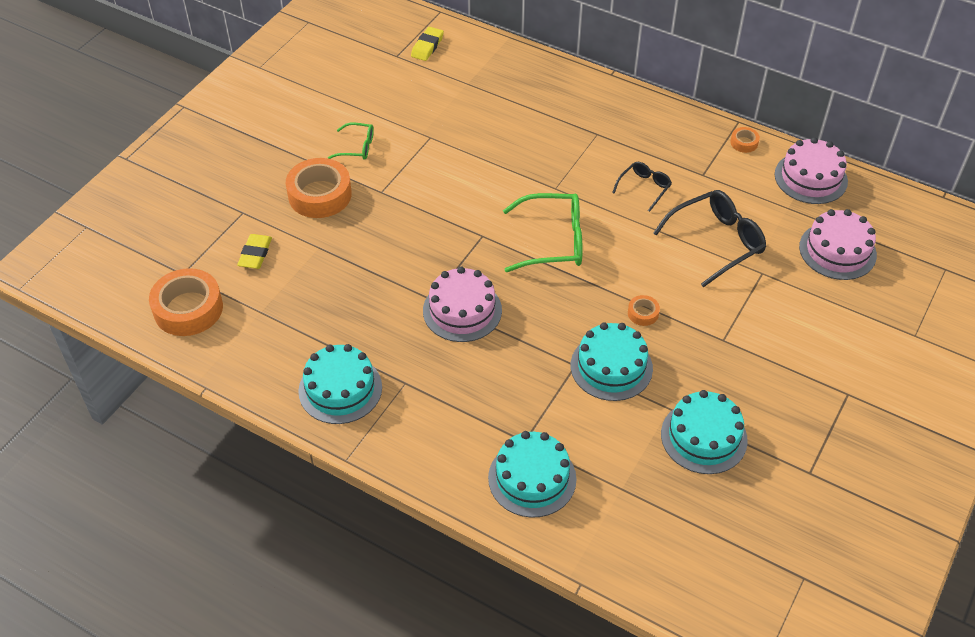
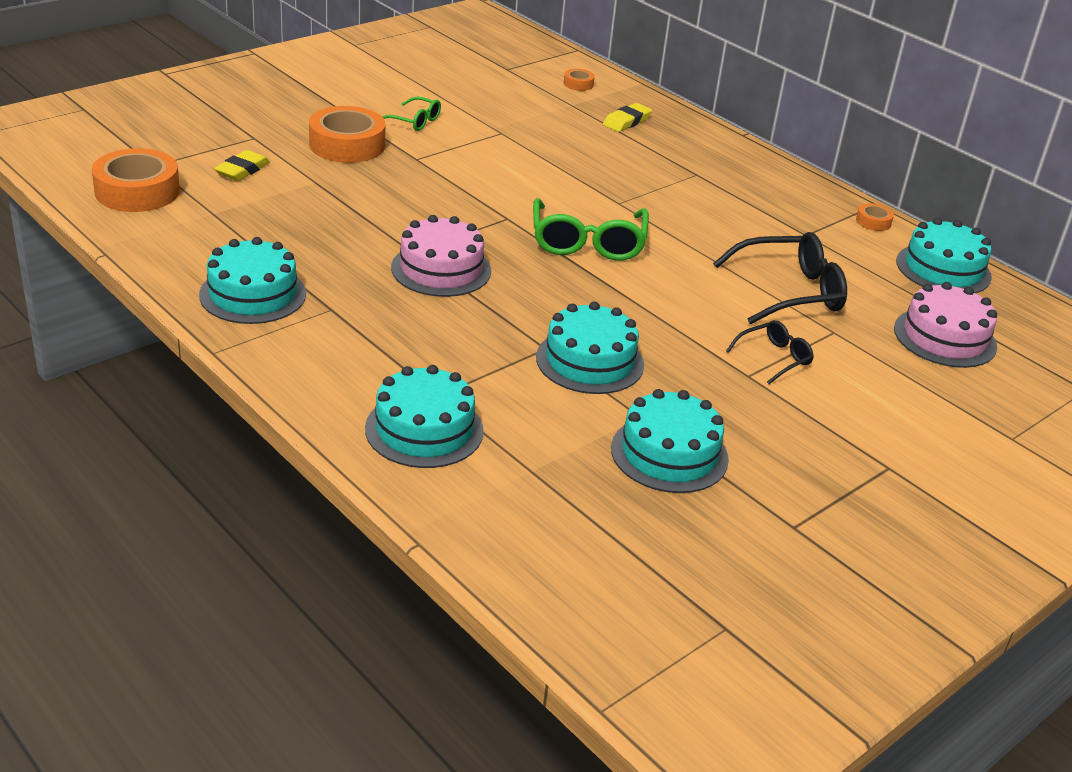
camera: 15 degrees right, 15 degrees down
(427, 46) = (545, 70): yellow eraser -> yellow eraser (626, 121)
(553, 241) = (587, 242): green glasses -> green glasses turned 75 degrees clockwise
(643, 313) = (659, 327): orange tape -> orange tape (578, 84)
(644, 188) = (726, 228): black glasses -> black glasses (774, 358)
(810, 178) = (943, 269): pink cake -> turquoise cake

